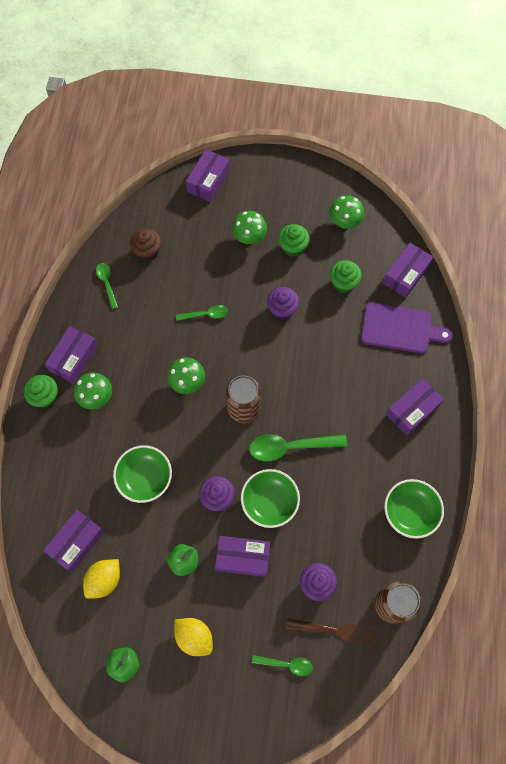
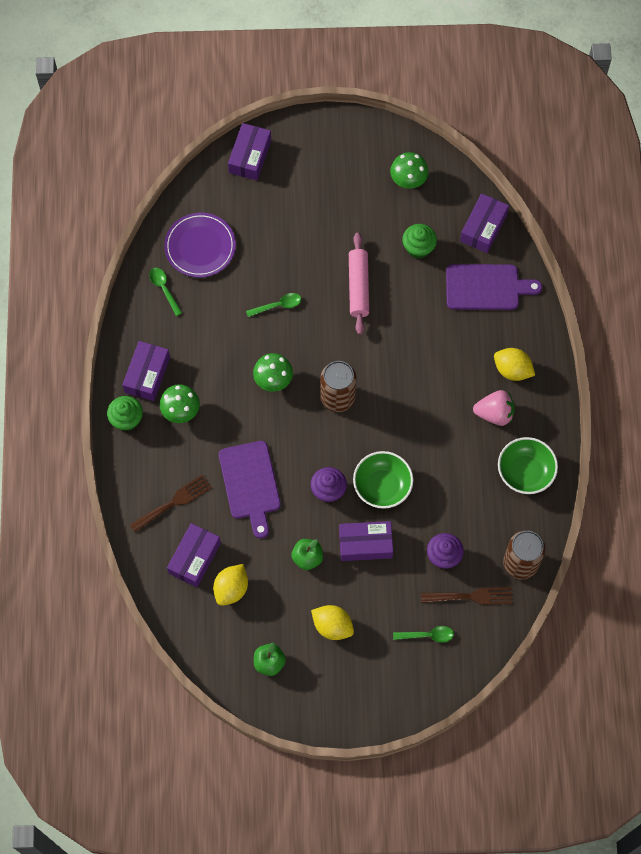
camera: 10 degrees left, 0 degrees up
(69, 483) = (173, 502): none -> brown fork
(145, 478) = (250, 484): green bowl -> purple cutting board
(147, 251) = (200, 247): brown cupcake -> purple plate
(249, 237) = (308, 213): green mushroom -> none
(282, 309) = (358, 287): purple cupcake -> pink rolling pin
(291, 447) = (393, 428): green spoon -> none
(293, 247) = (357, 217): green cupcake -> none
(389, 449) = (494, 413): none -> pink strawberry
(412, 410) = (512, 370): purple box -> yellow lemon

